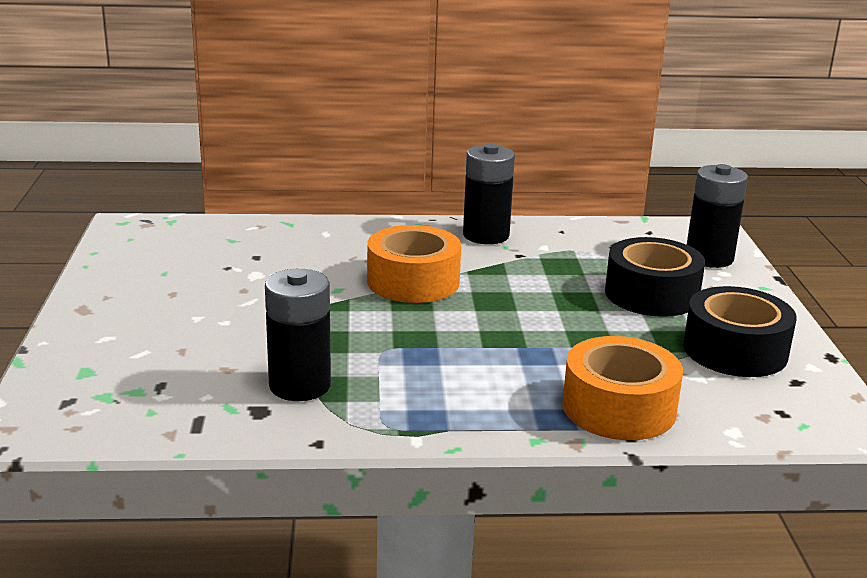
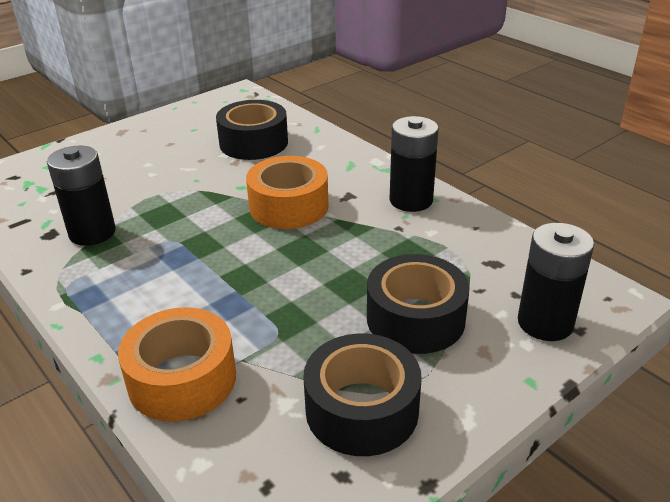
camera: 55 degrees right, 10 degrees up
(259, 256) = (253, 143): none -> black tape

